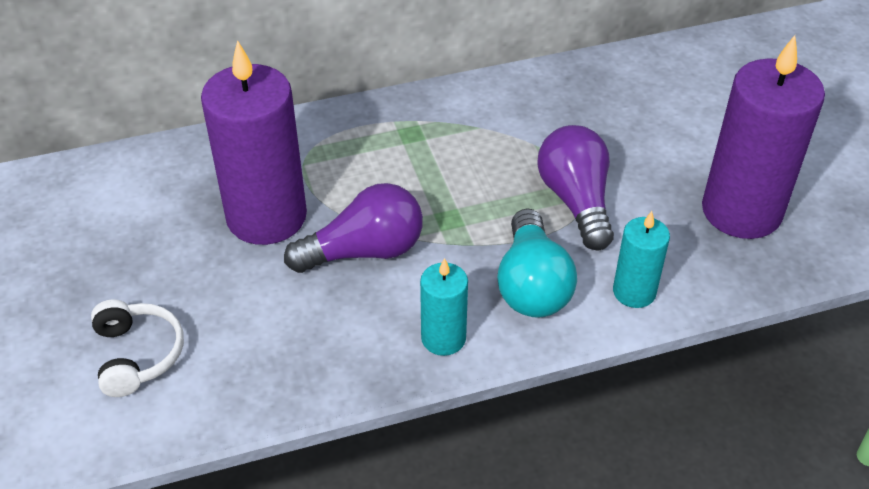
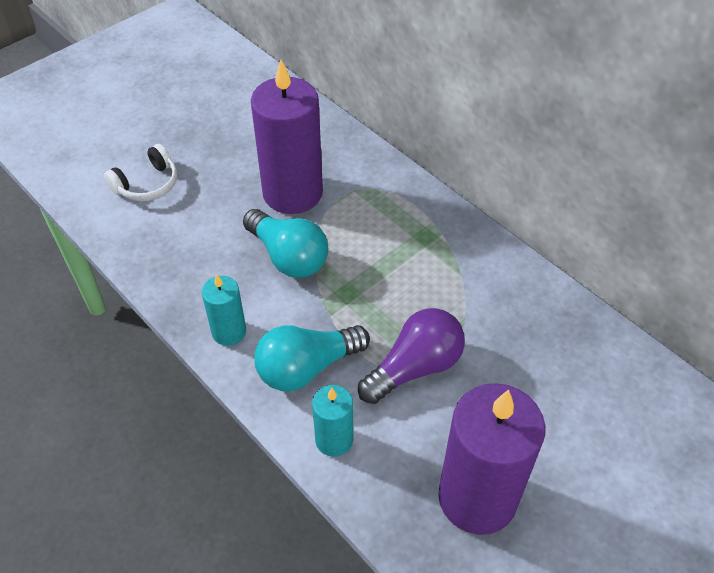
camera: 65 degrees right, 5 degrees up
(364, 251) = (288, 256): purple light bulb -> turquoise light bulb

